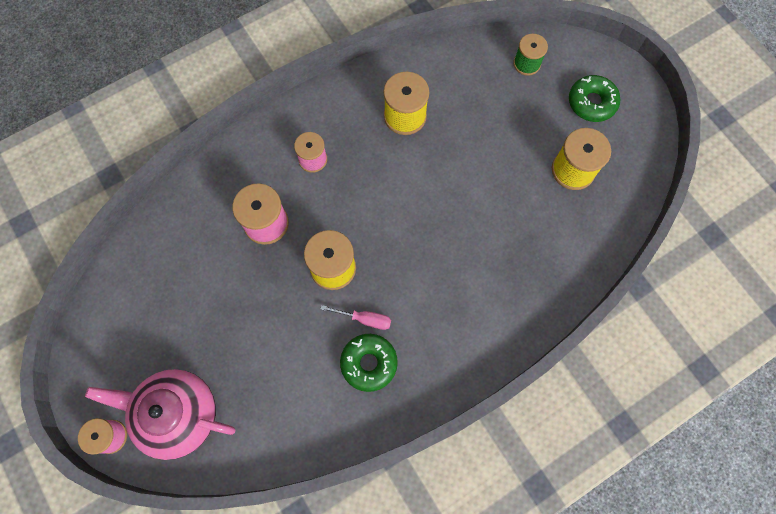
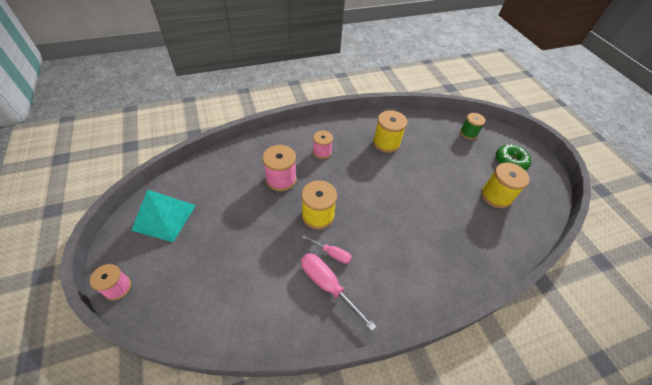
camera: 10 degrees right, 20 degrees down
(126, 327) = (164, 217): none -> turquoise pyramid
(177, 414) = (173, 284): pink teapot -> none
(369, 363) = (327, 285): green donut -> pink screwdriver

